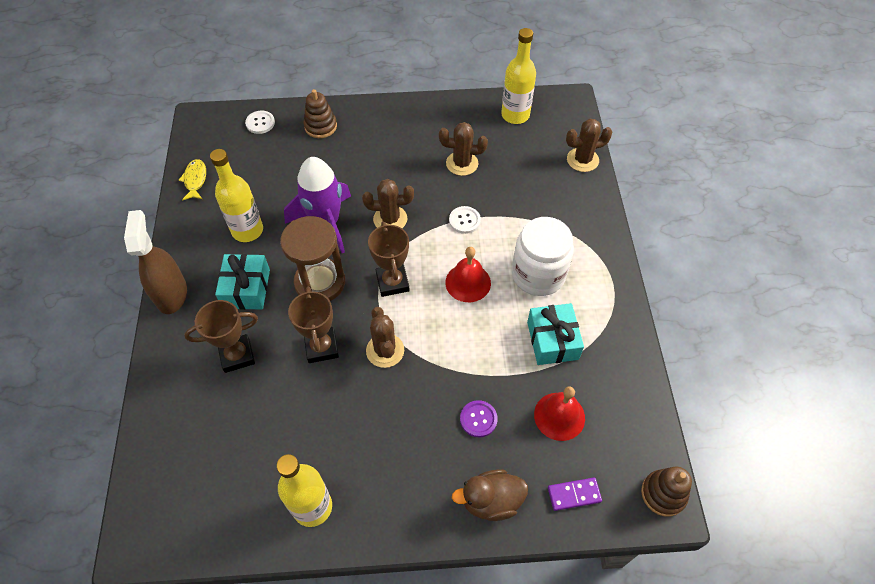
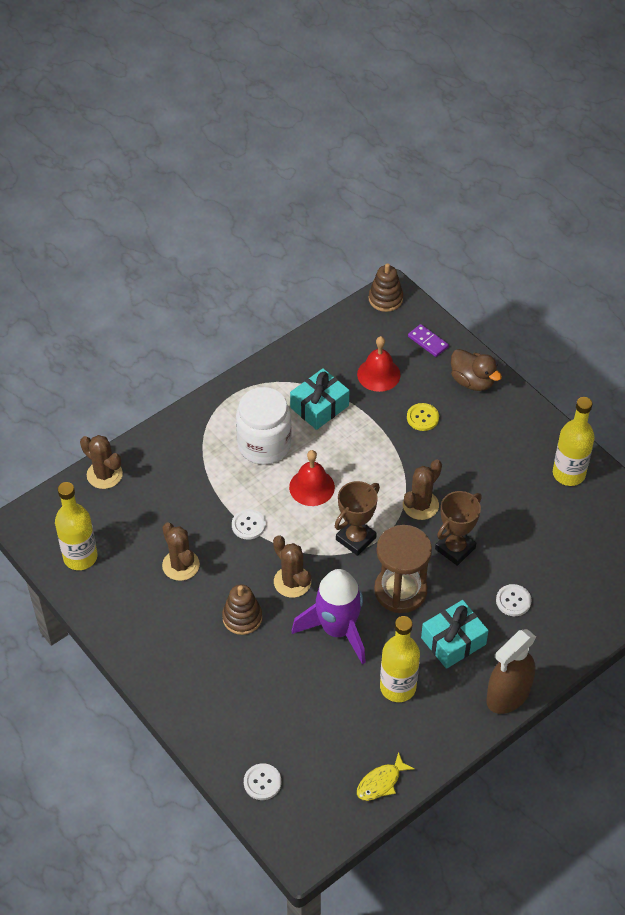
camera: 125 degrees left, 5 degrees down
(237, 355) = (513, 601): brown trophy -> white button
(320, 126) = (224, 720): brown stacking toy -> brown stacking toy (242, 618)
(478, 419) = (422, 418): purple button -> yellow button

